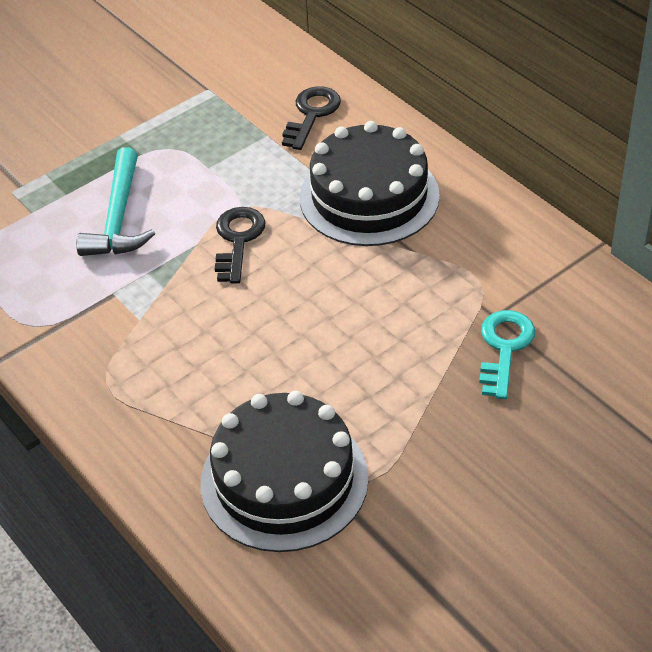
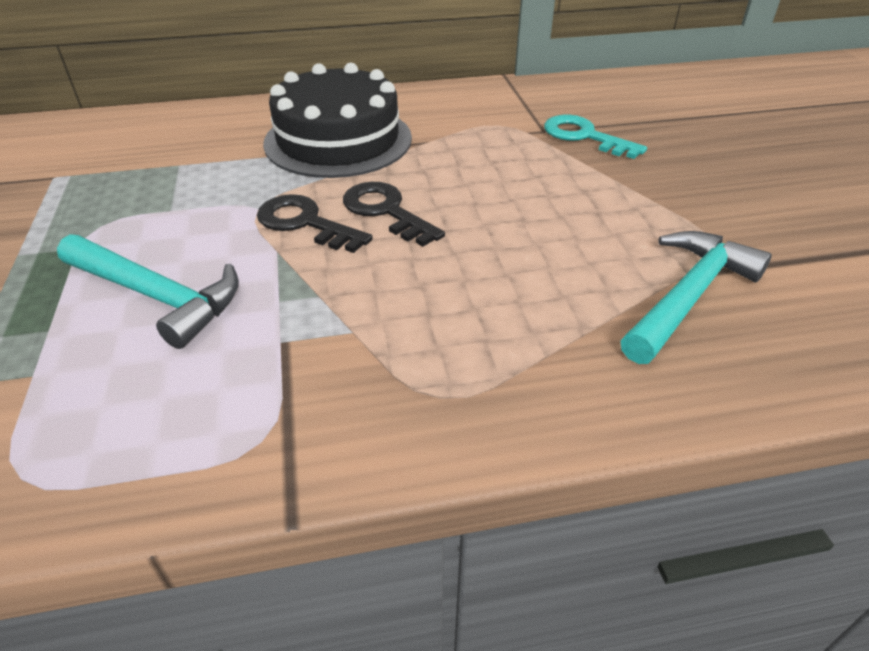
camera: 65 degrees left, 5 degrees down
(284, 480) = (688, 296): black cake -> turquoise hammer
(312, 114) = (190, 135): black key -> black key (386, 211)

